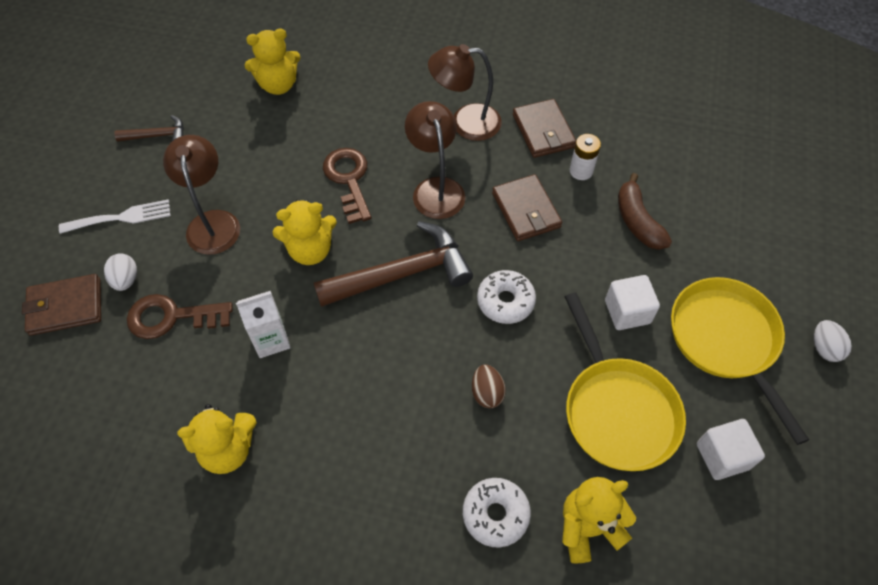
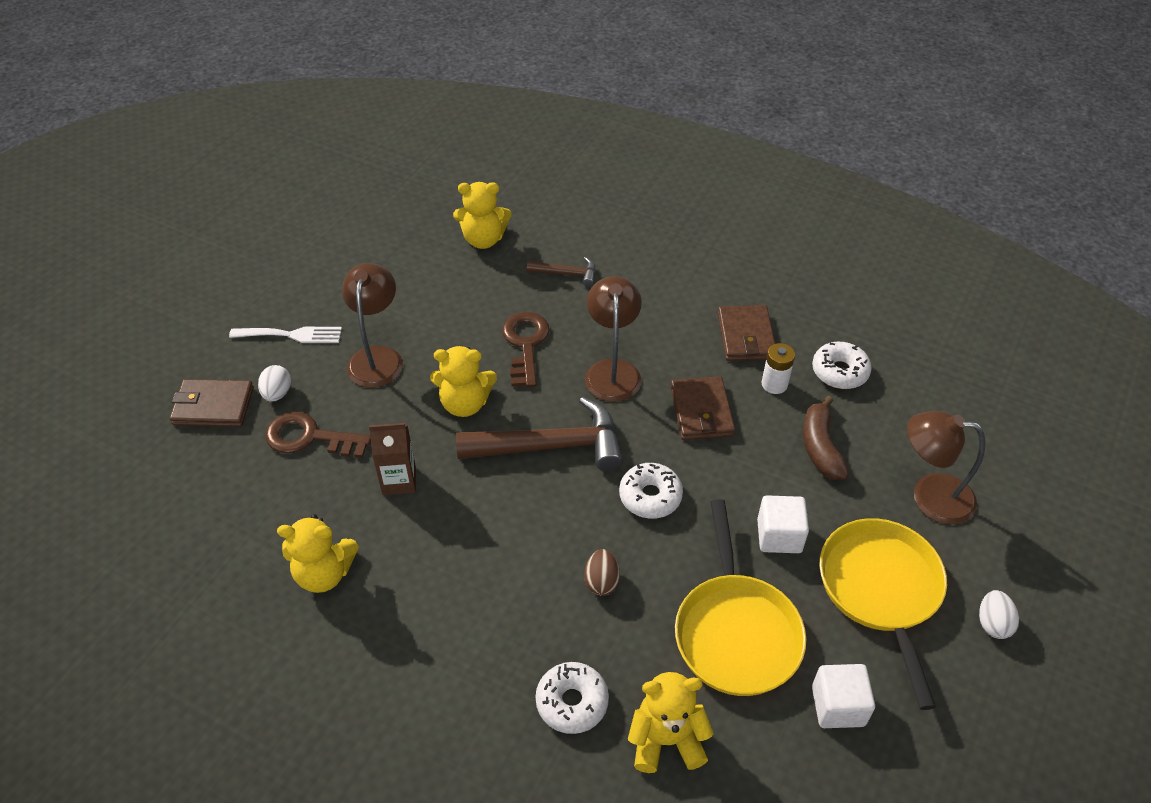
camera: 15 degrees right, 10 degrees down
(157, 135) = (349, 265): brown hammer -> brown hammer (567, 274)
(271, 340) = (399, 480): white carton -> brown carton
(465, 122) = (664, 312): brown lamp -> brown lamp (930, 496)
(632, 147) = (839, 371): none -> white donut

